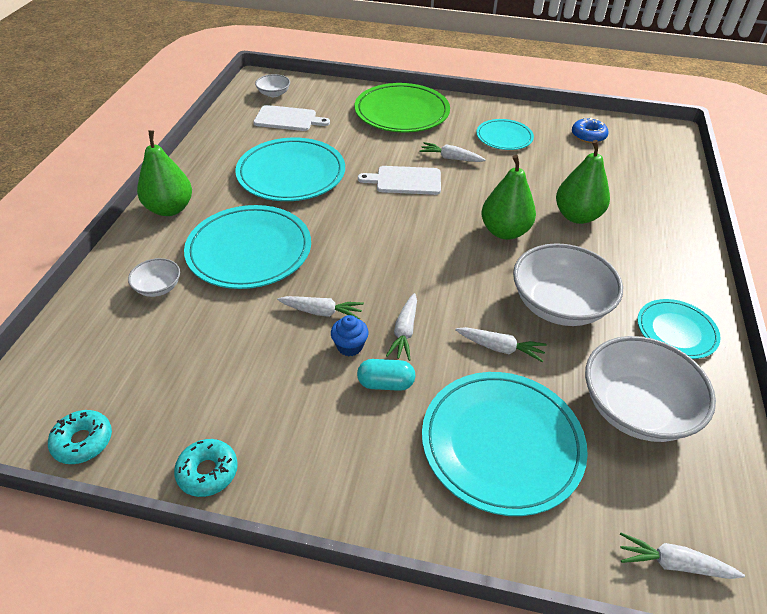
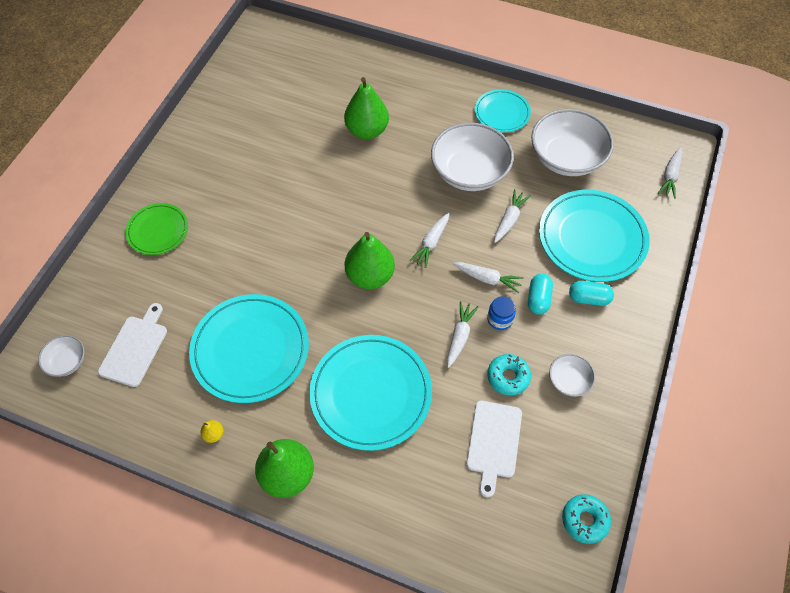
camera: 80 degrees left, 15 degrees up
(158, 287) = (412, 476): white bowl -> white bowl (568, 380)
(207, 472) = (612, 424): turquoise donut -> turquoise donut (508, 377)
(210, 166) = (214, 434): none -> yellow pear
(350, 346) = (499, 319): blue cupcake -> blue jar
(398, 441) = (588, 298): none -> turquoise capsule
(402, 112) = (158, 231): green plate -> green plate, size x0.57
(405, 180) = (287, 247): white cutting board -> white cutting board (493, 442)
(451, 158) = (258, 202): white carrot -> white carrot (431, 243)
(504, 137) = (234, 151): turquoise plate -> none
(504, 231) = (378, 185): green pear -> green pear (370, 276)
(588, 136) = (249, 87): blue donut -> none

